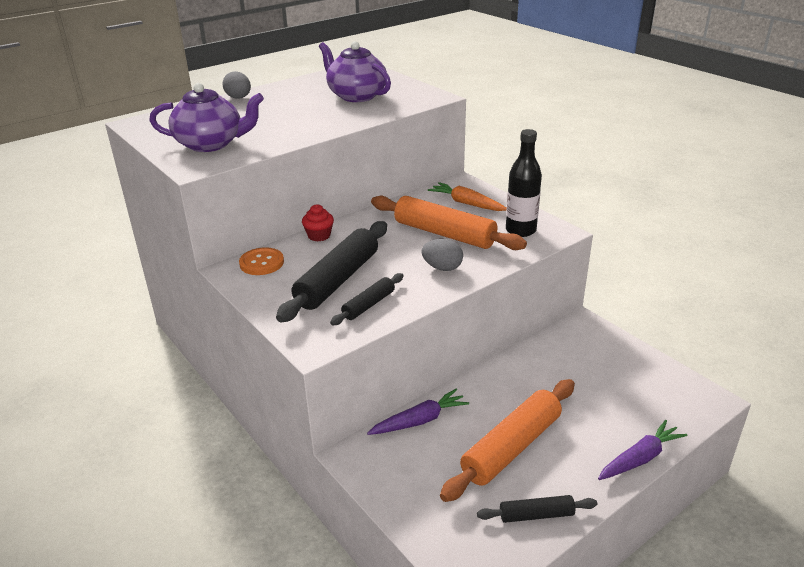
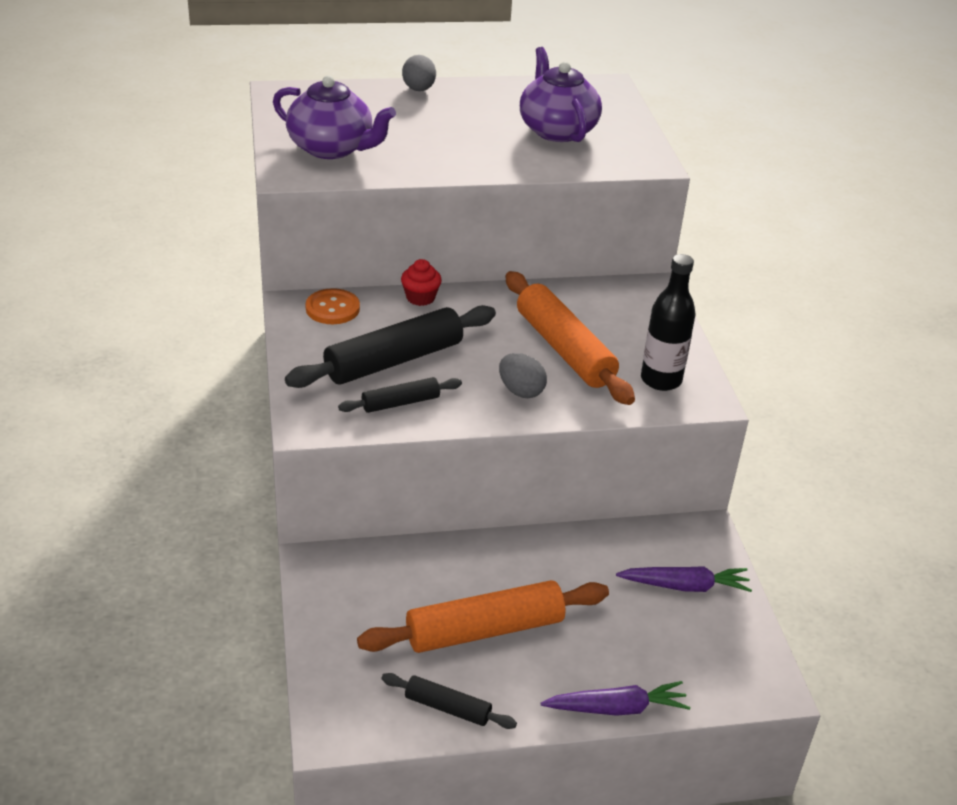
camera: 25 degrees right, 5 degrees up
(420, 420) = (412, 557): purple carrot -> purple carrot (685, 586)
(466, 203) = (630, 319): orange carrot -> none

